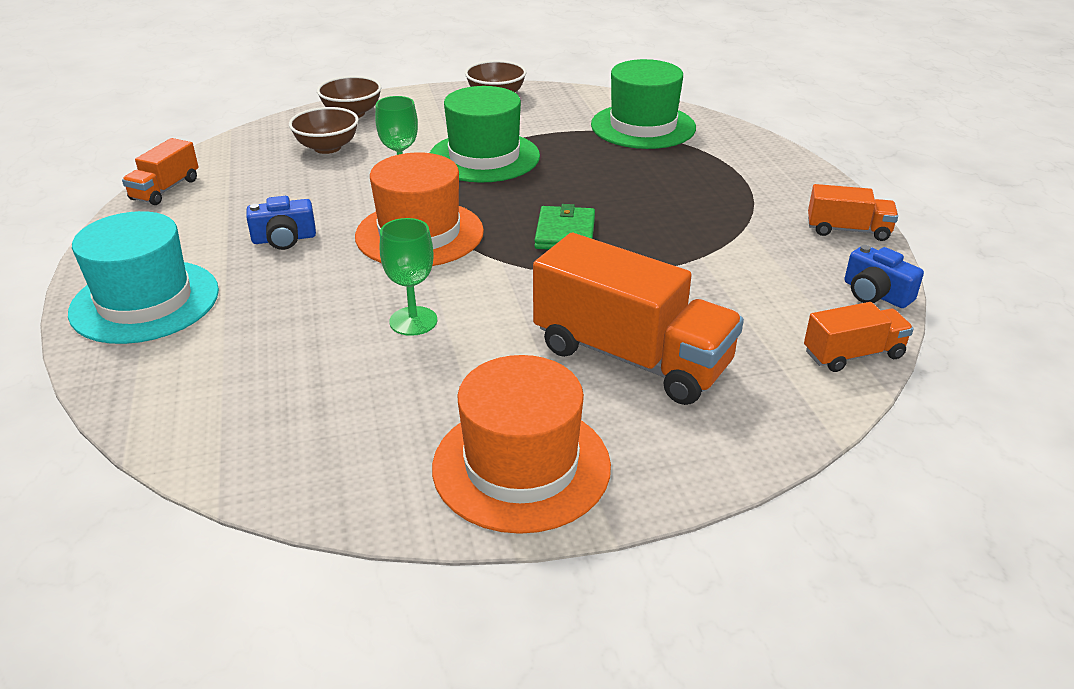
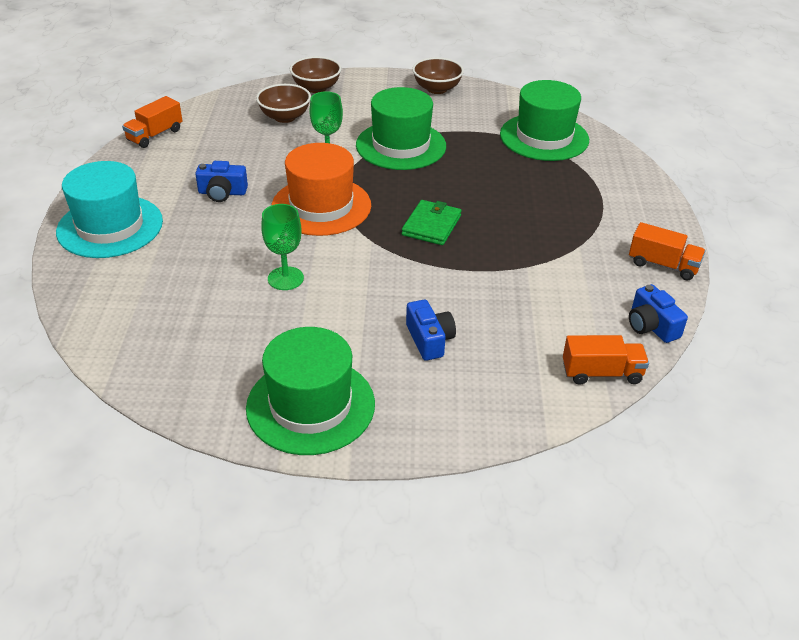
camera: 15 degrees right, 5 degrees up
(521, 466) = (310, 405): orange hat -> green hat
(631, 357) = (429, 340): orange truck -> blue camera

